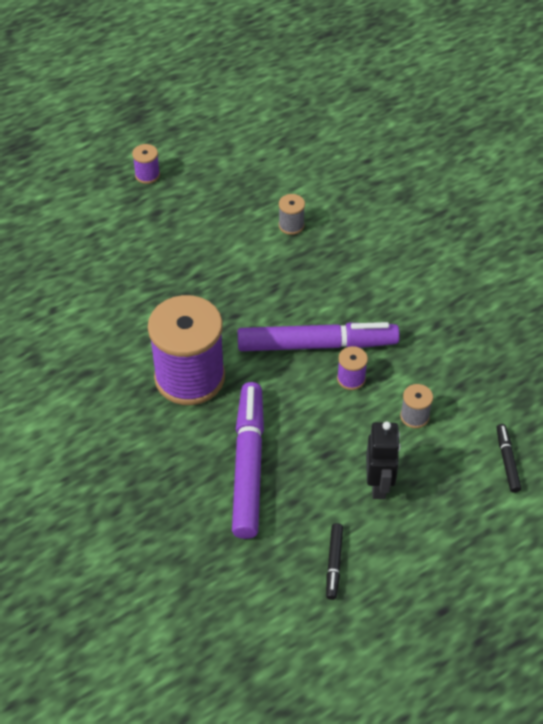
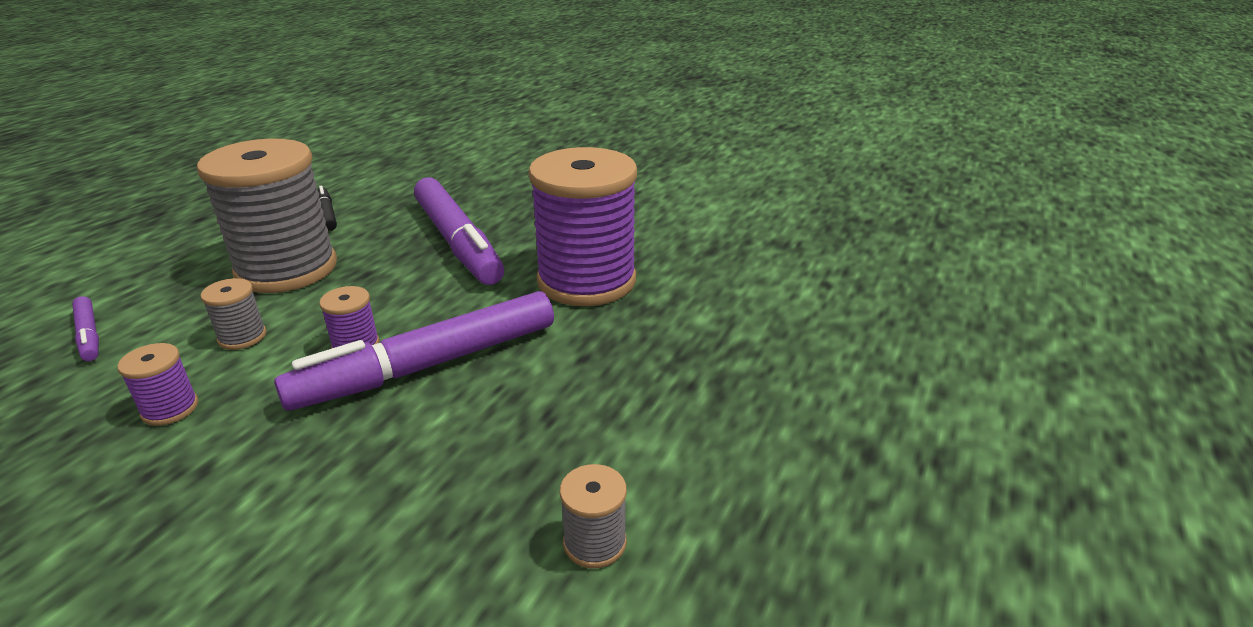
camera: 150 degrees right, 20 degrees down
(147, 175) = (983, 519): purple spool -> purple spool (170, 409)
(379, 485) = (287, 269): black robot -> grey spool
(507, 461) = (89, 335): black marker -> purple marker

